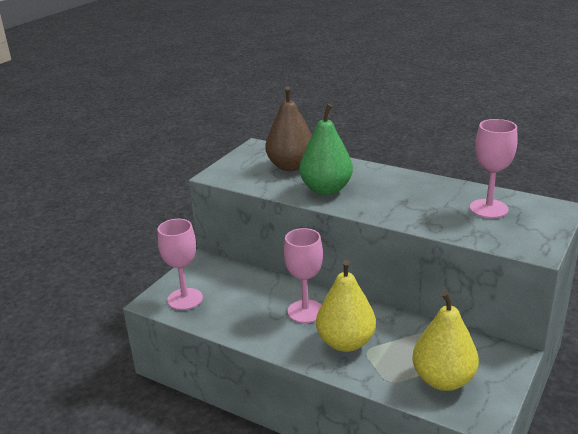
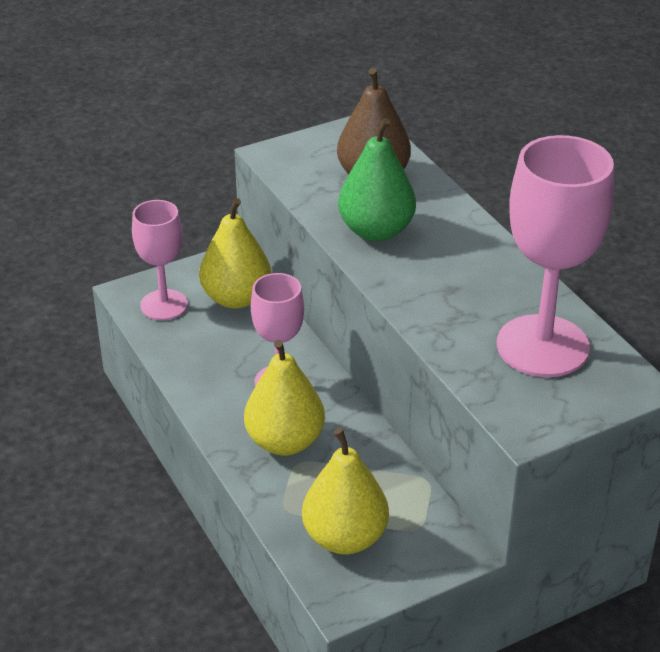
camera: 30 degrees right, 10 degrees up
(229, 278) = (236, 298): none -> yellow pear
(488, 209) = (542, 346): pink goblet -> pink goblet, size x1.65

